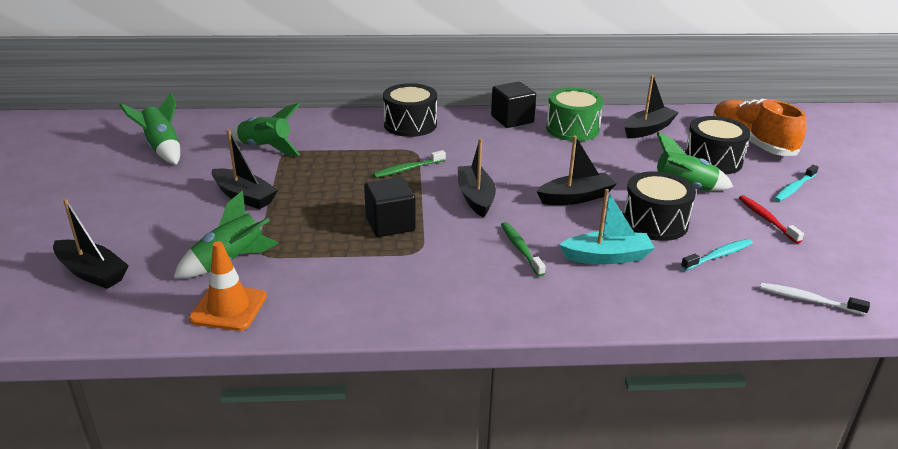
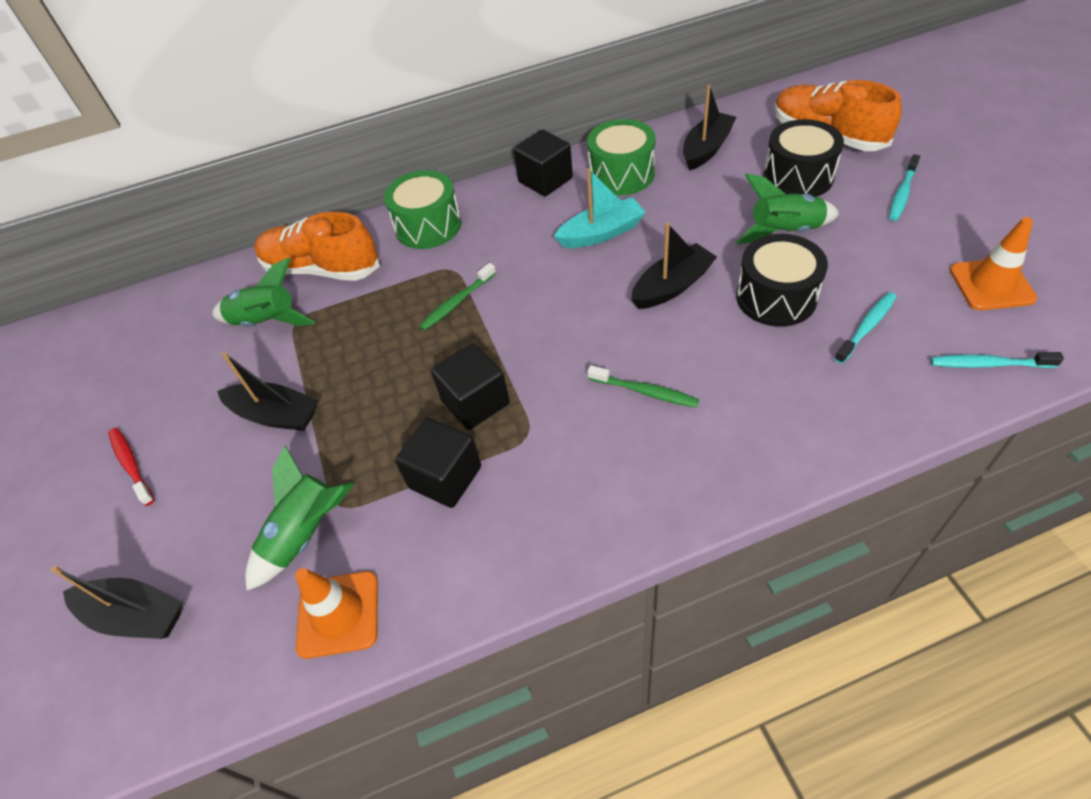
camera: 10 degrees left, 20 degrees up
(162, 149) = (133, 366): green rocket -> none
(320, 130) = (322, 269): none -> orange shoe
(345, 257) = (445, 477): none -> black cube
(410, 124) = (428, 226): black drum -> green drum
(475, 197) = (557, 324): black boat -> none
(520, 249) = (645, 391): green toothbrush -> green toothbrush turned 150 degrees clockwise
(607, 257) = (747, 371): turquoise boat -> turquoise boat (601, 233)
(767, 219) = (893, 252): red toothbrush -> red toothbrush (131, 465)
(808, 300) = (988, 364): white toothbrush -> turquoise toothbrush
(838, 256) = (991, 284): none -> orange traffic cone

